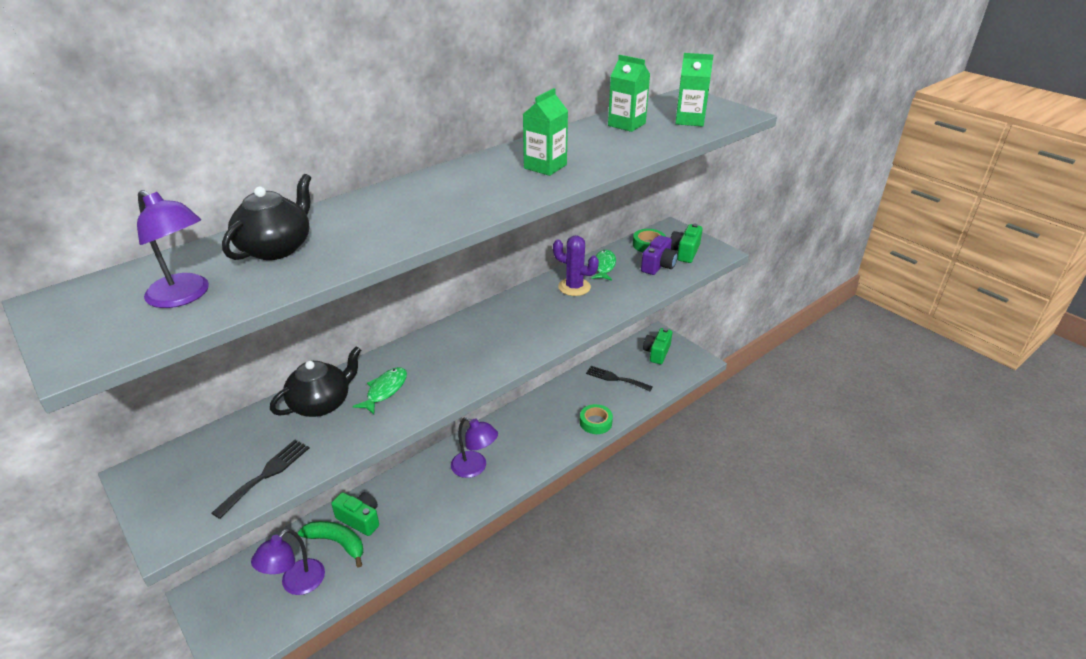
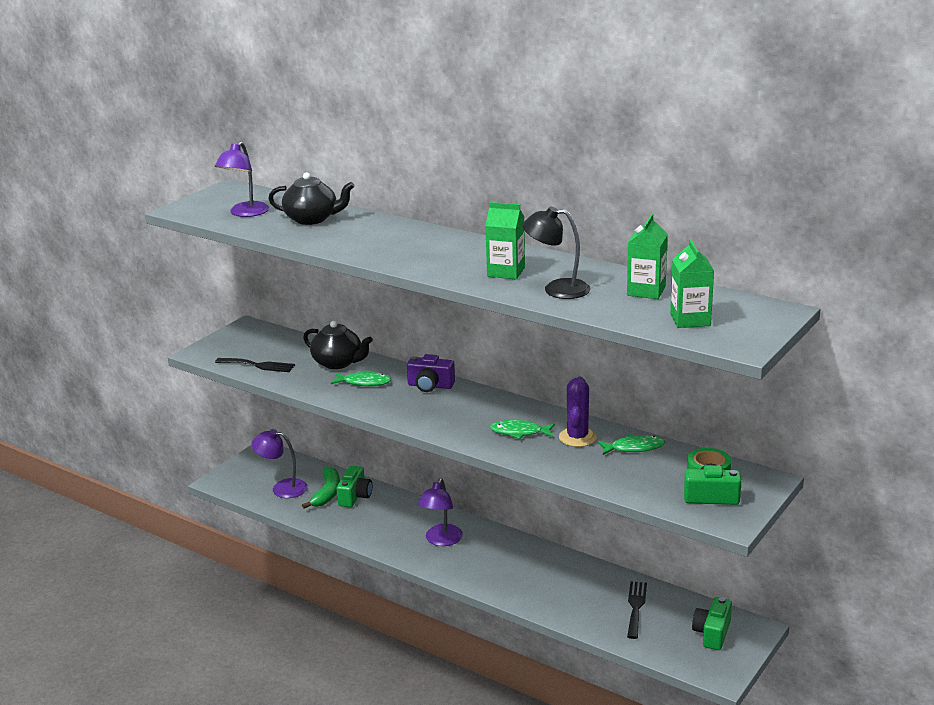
camera: 75 degrees right, 10 degrees down
(549, 313) = (519, 432): none -> green fish
(595, 422) = (548, 605): green tape -> none
(600, 153) = (557, 289): none -> black lamp
(657, 353) = (712, 633): green camera -> green camera turned 75 degrees counterclockwise
(658, 265) = (663, 482): purple camera -> purple camera (430, 386)

